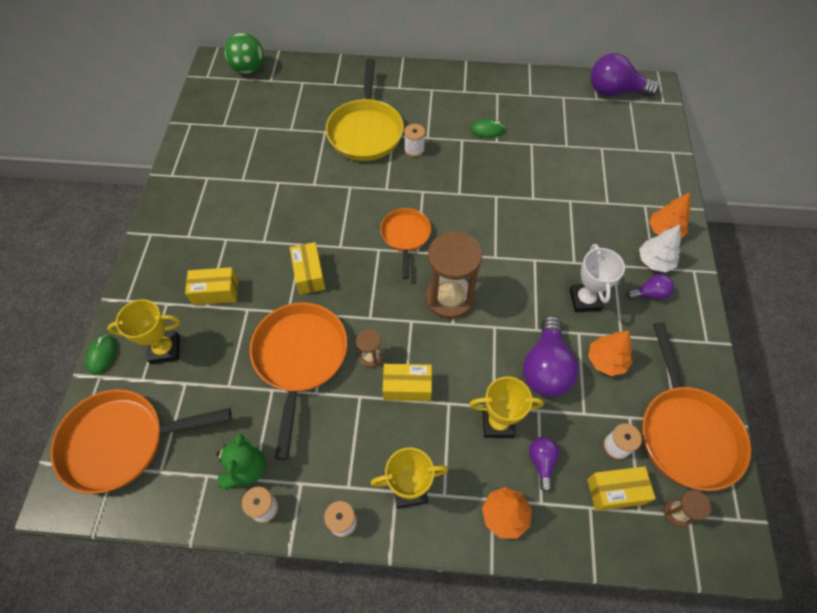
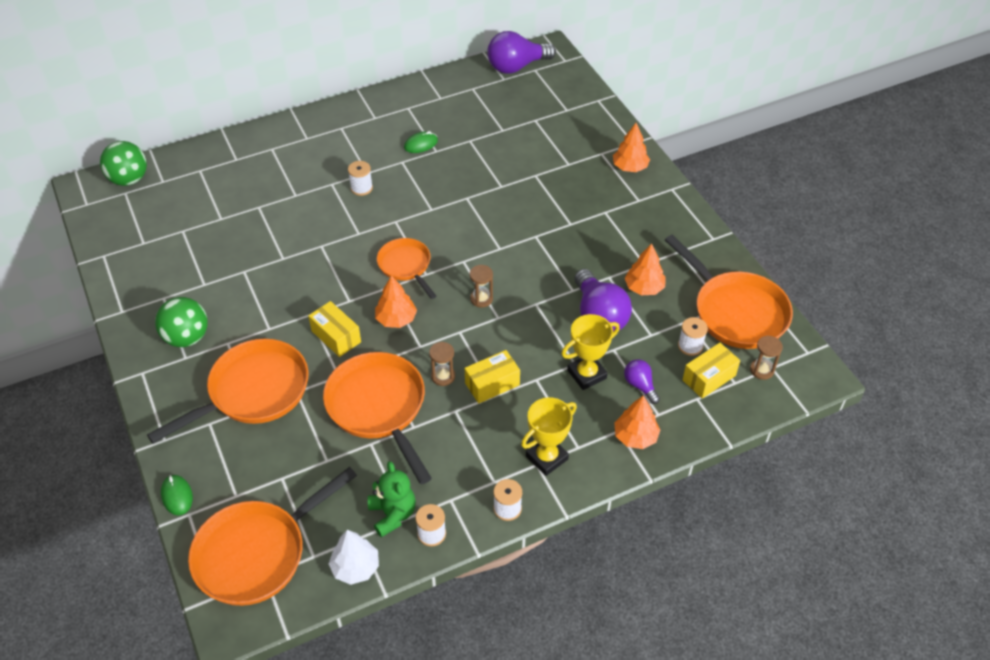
camera: 30 degrees left, 10 degrees down
(165, 349) = (239, 461): yellow trophy -> none
(200, 220) = (187, 337): none -> green ball
(215, 292) = (253, 392): yellow box -> orange pan
(365, 131) = (301, 190): yellow pan -> none
(366, 282) = (396, 319): none -> orange tree
(449, 298) = (481, 299): brown hourglass -> brown hourglass, size x0.47
(585, 300) = (598, 249): white trophy -> none
(649, 294) = (647, 222): purple light bulb -> none
(655, 261) = (636, 195): white tree -> white tree (355, 567)

